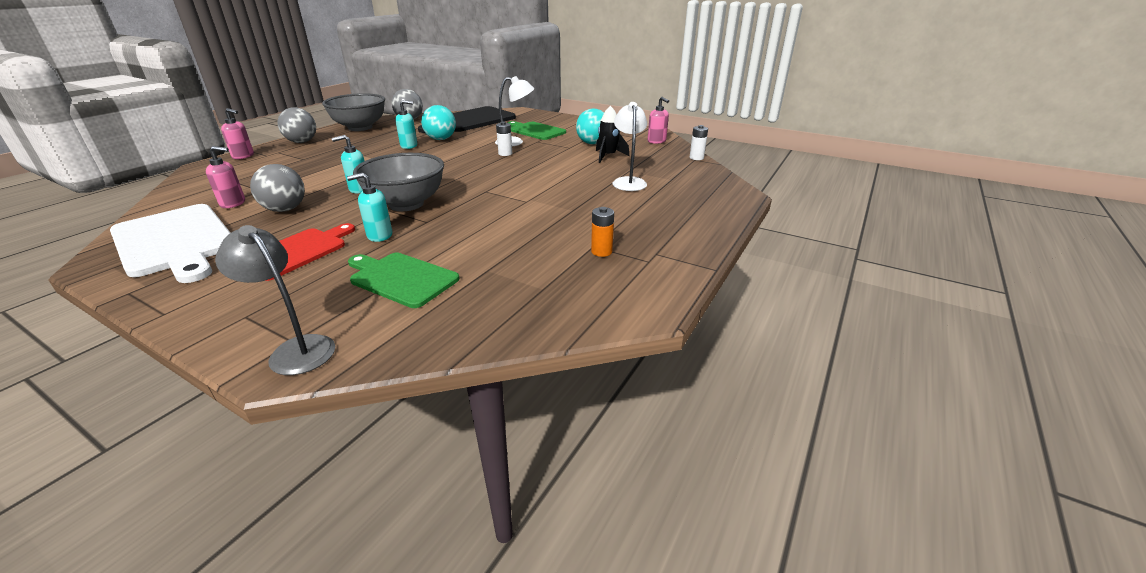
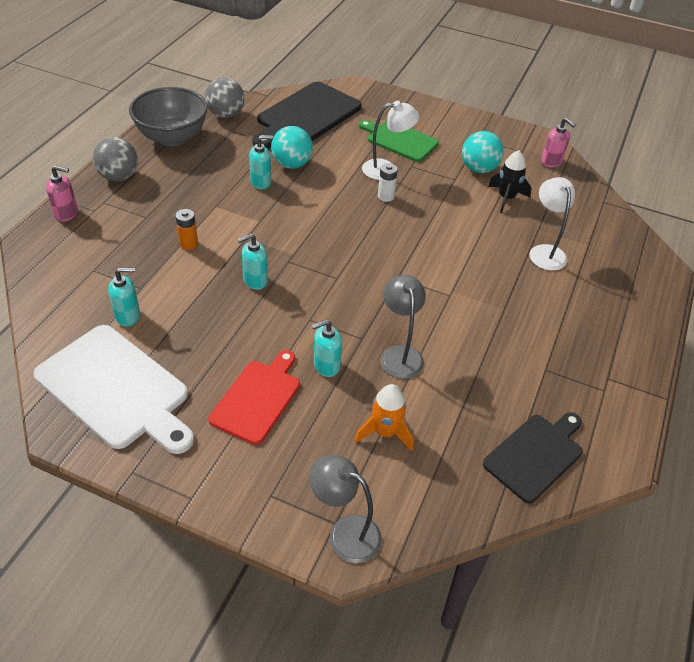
camera: 10 degrees left, 15 degrees up
(233, 203) = (128, 316): pink soap dispenser -> turquoise soap dispenser
(285, 209) = (195, 324): grey ball -> none
(401, 278) = (385, 432): green cutting board -> orange rocket
(406, 204) = (324, 307): grey bowl -> none
(454, 231) = (400, 354): none -> grey lamp
(550, 302) = (535, 455): none -> black cutting board
(601, 251) = (556, 378): orange battery -> orange battery (189, 244)
(696, 158) = (605, 198): white battery -> none

